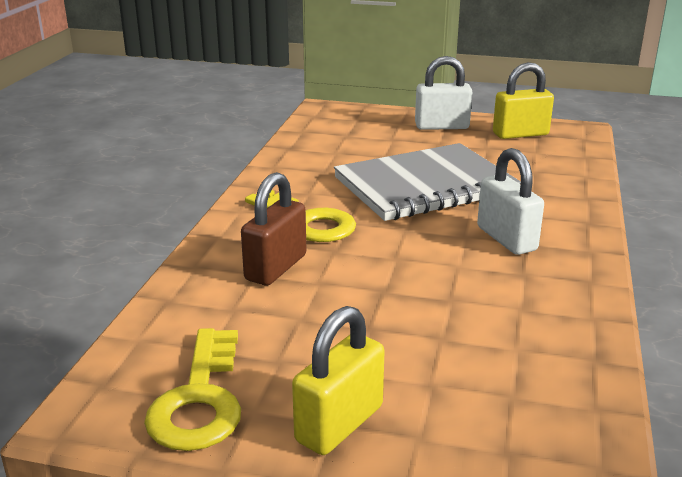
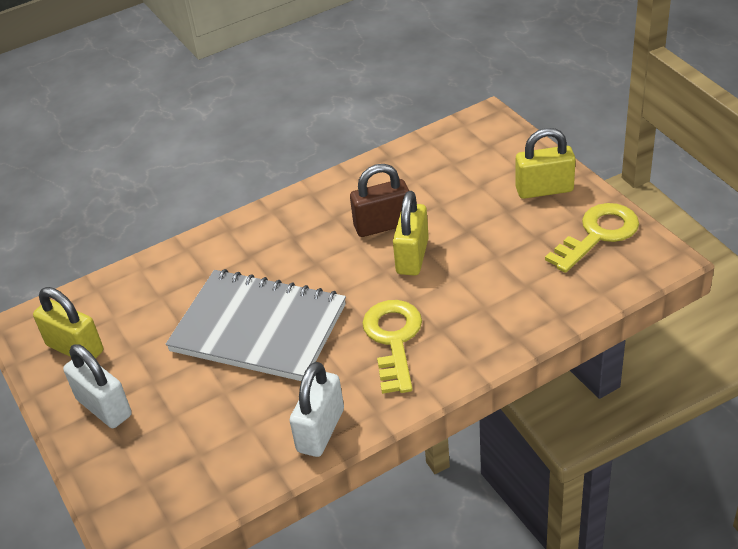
camera: 130 degrees left, 15 degrees up
(276, 268) = (466, 304): brown padlock -> brown padlock (383, 225)
(387, 278) = (412, 256): none -> yellow padlock
(506, 239) = (298, 245): white padlock -> white padlock (320, 430)

